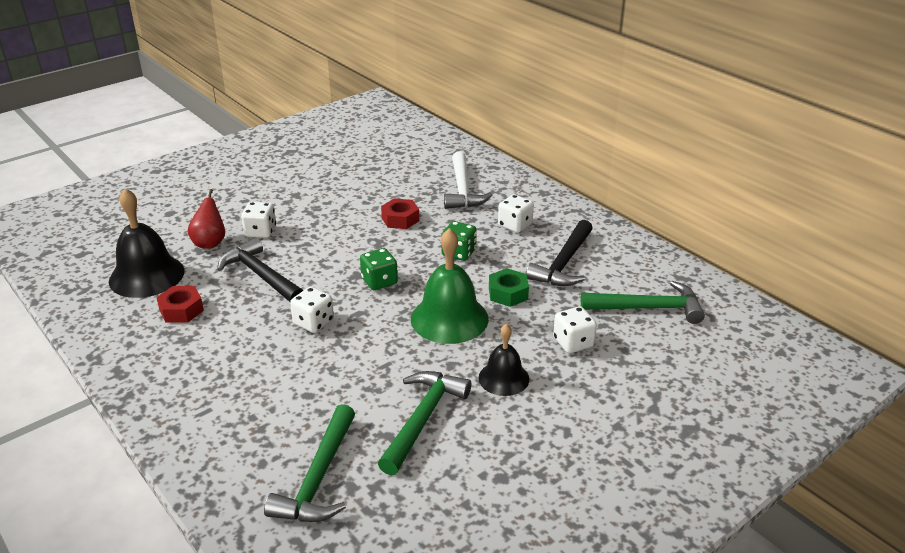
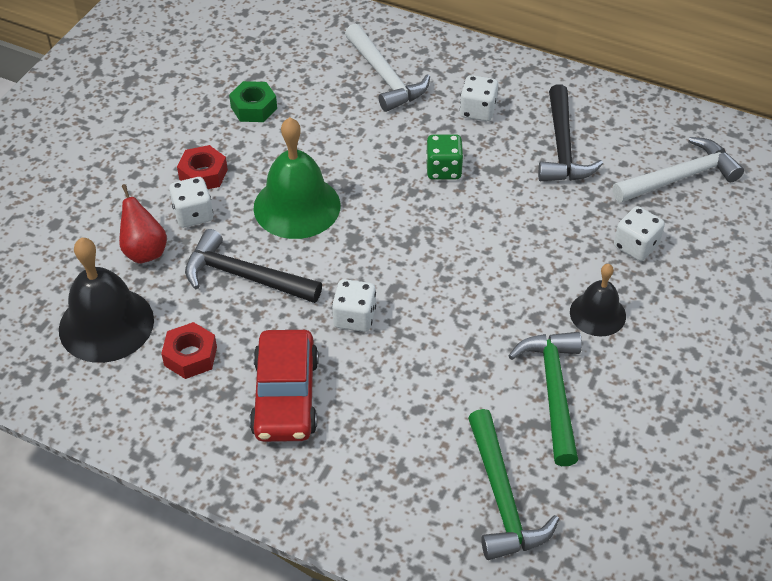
camera: 25 degrees left, 15 degrees up
(221, 355) = (285, 396): none -> red car
(379, 281) = (385, 238): green dice -> none
(400, 219) = (345, 143): red nut -> red nut (203, 174)
(449, 318) = (494, 260): green bell -> green bell (297, 206)
(508, 293) = (532, 206): green nut -> green nut (253, 108)
(648, 308) = (680, 177): green hammer -> white hammer

